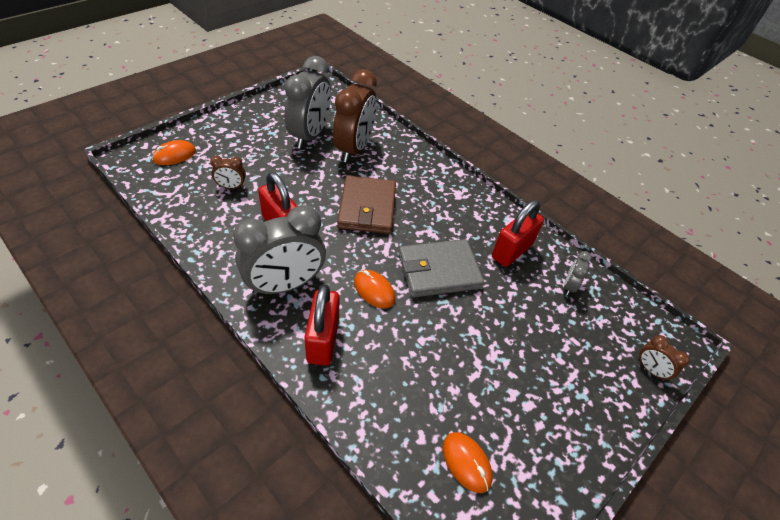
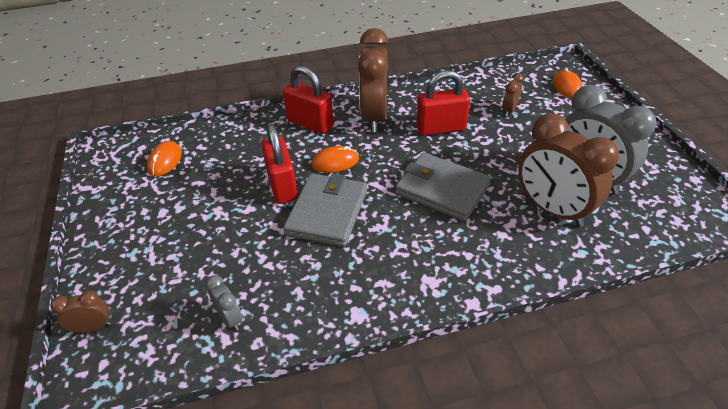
camera: 125 degrees right, 5 degrees down
(285, 285) = (374, 117): grey clock -> brown clock
(367, 207) = (442, 189): brown wallet -> grey wallet
(466, 462) = (165, 161): orange mouse -> orange mouse turned 75 degrees counterclockwise
(511, 251) = (312, 289): red padlock -> red padlock (282, 186)

